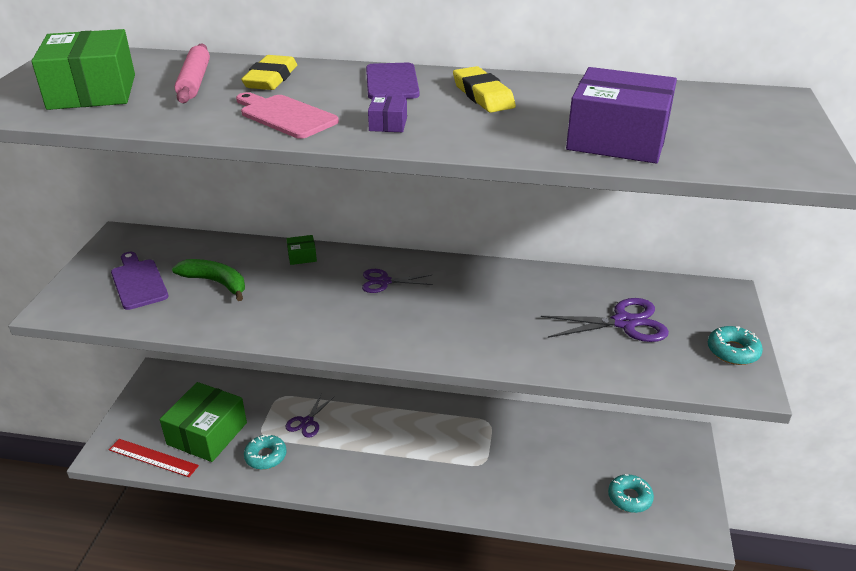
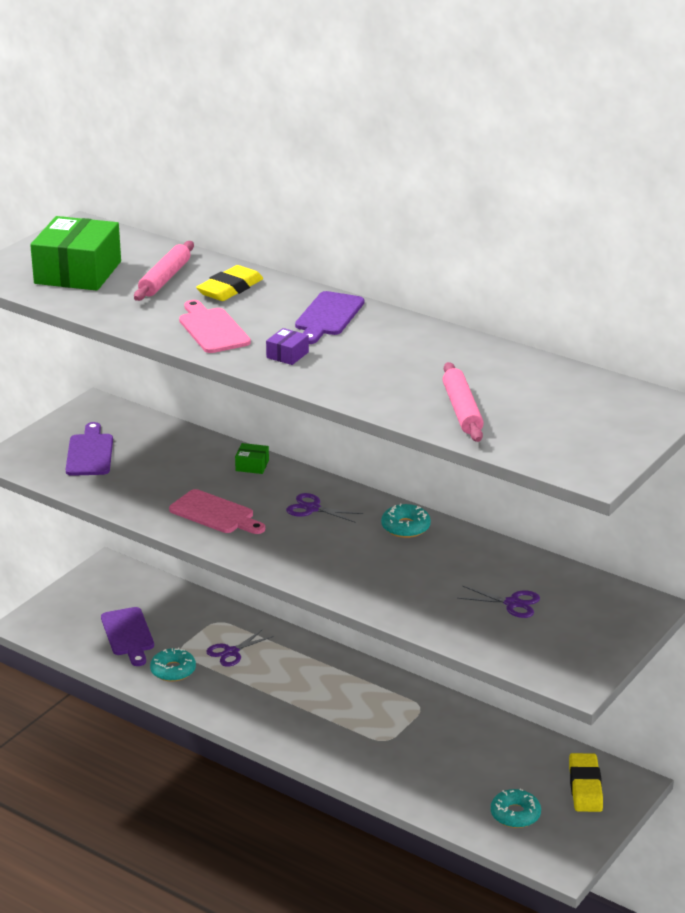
camera: 25 degrees right, 5 degrees down
(153, 458) = (67, 641): red ruler -> none
(207, 433) = (128, 634): green box -> purple cutting board
(216, 283) = (157, 470): green banana -> none
(298, 310) = (215, 513): none -> pink cutting board
(483, 95) = (395, 344): yellow eraser -> yellow eraser (585, 787)
(617, 139) = (462, 410): purple box -> pink rolling pin
(624, 323) = (512, 603): purple scissors -> purple scissors, size x0.63
(733, 351) = (593, 654): turquoise donut -> turquoise donut (405, 527)

